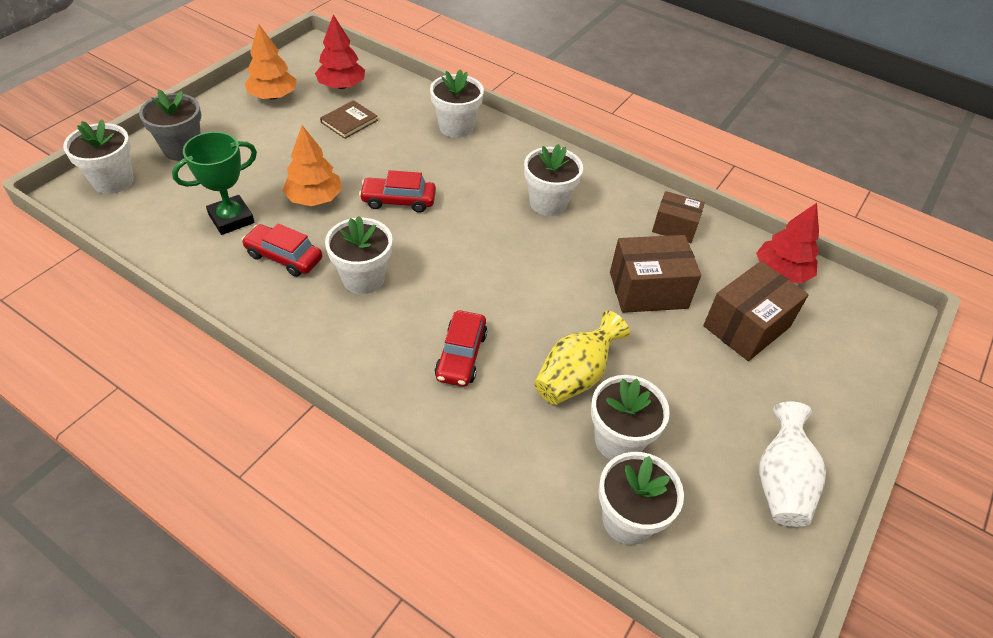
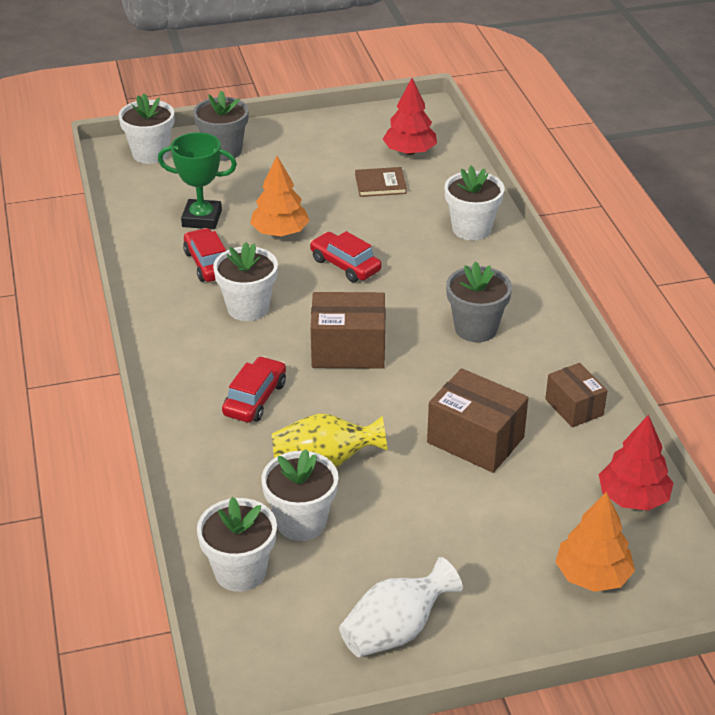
camera: 45 degrees right, 10 degrees down
(273, 96) = (340, 137): orange tree -> orange tree (592, 575)
(461, 355) = (255, 398): red car -> red car turned 150 degrees clockwise
(548, 203) = (476, 328): white flower pot -> grey flower pot
(746, 326) = (530, 516): brown box -> brown box (348, 350)

